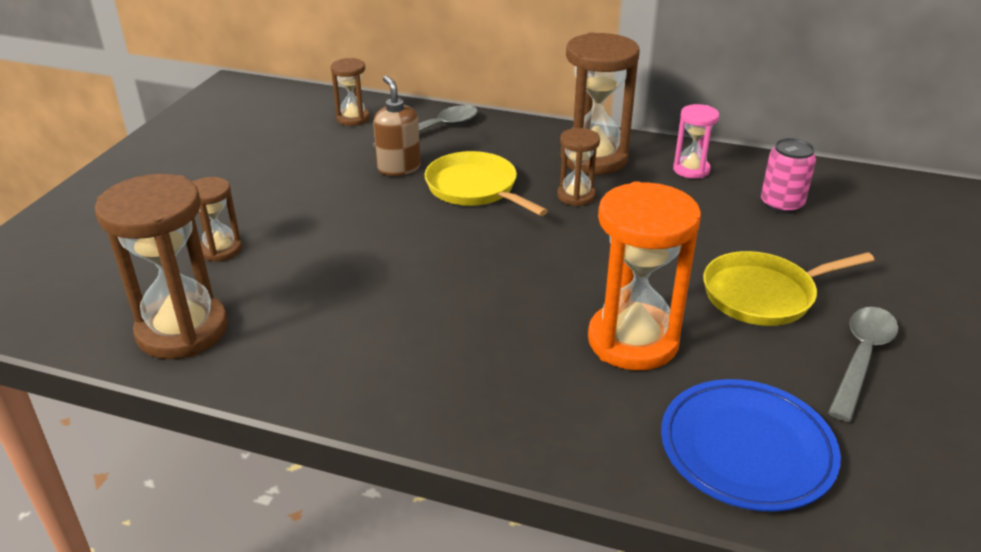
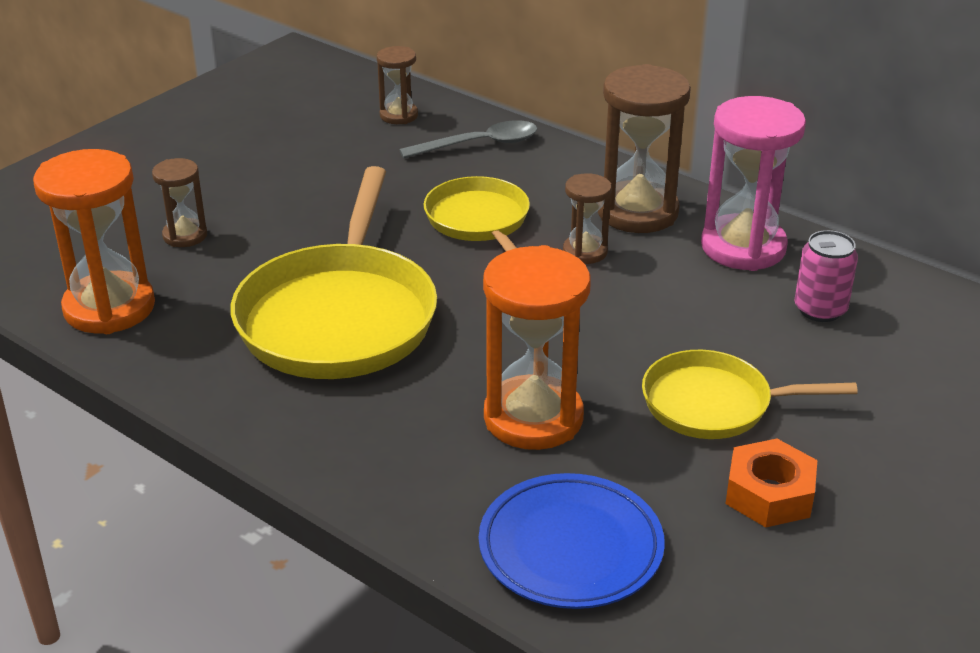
camera: 20 degrees right, 0 degrees up
(182, 330) = (109, 308): brown hourglass -> orange hourglass
(399, 168) = (412, 182): brown soap dispenser -> none
(407, 291) = (339, 316): none -> yellow pan
(691, 170) = (743, 247): pink hourglass -> pink hourglass, size x1.90
(861, 358) = (769, 494): grey spoon -> orange nut

